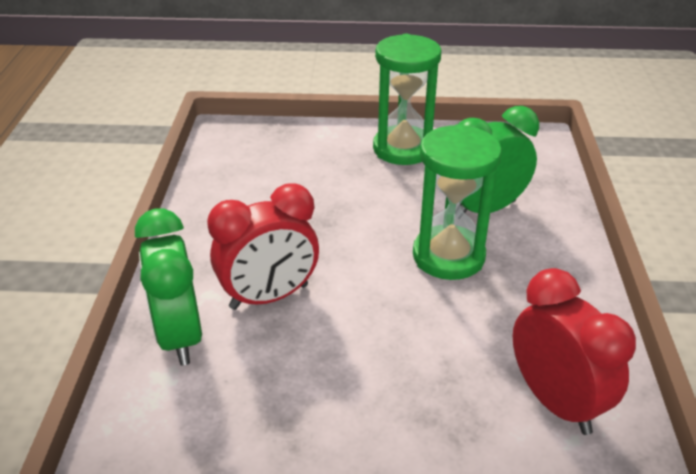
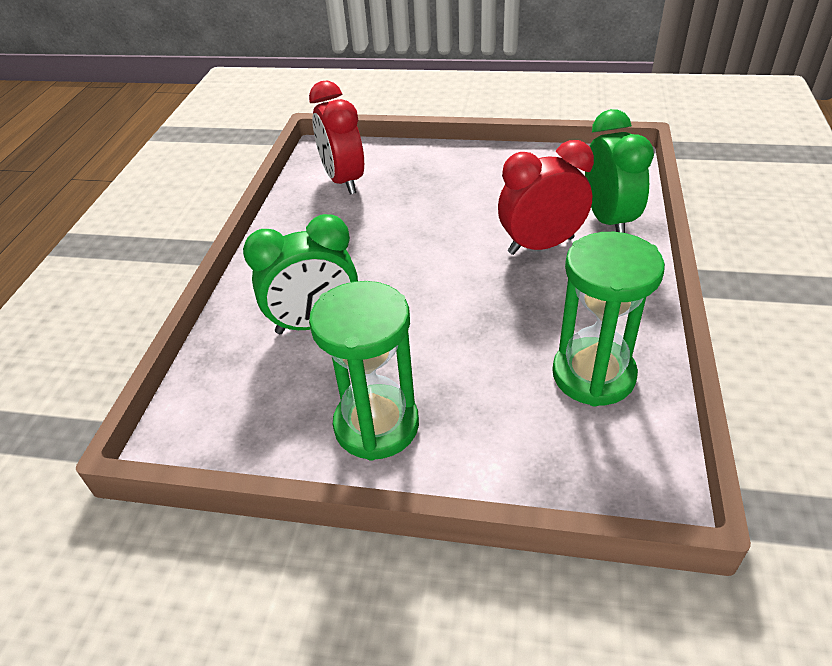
camera: 170 degrees left, 5 degrees up
(448, 256) = (374, 275): green hourglass -> green hourglass (593, 375)

